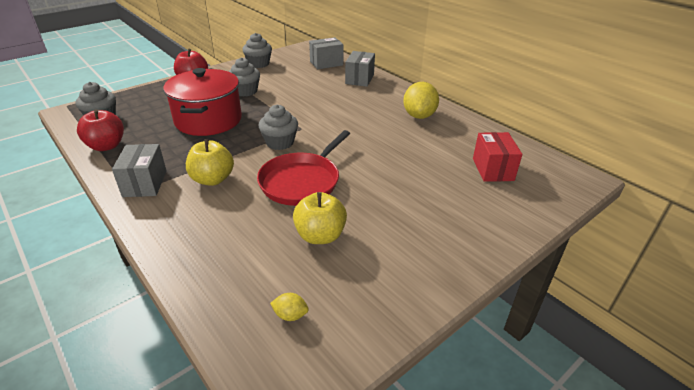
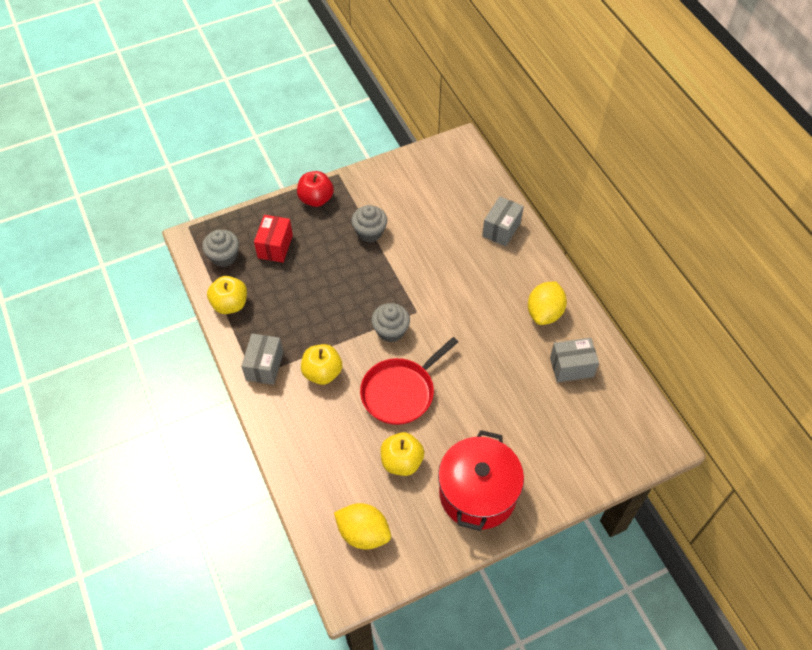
camera: 15 degrees right, 20 degrees up
(106, 146) = (230, 304): red apple -> yellow apple
(208, 120) = (326, 279): red pot -> red pot (477, 493)
(258, 64) = (392, 175): grey cupcake -> none
(290, 315) = (363, 533): yellow lemon -> yellow lemon, size x2.20
(326, 63) = (471, 187): grey box -> grey box (571, 367)
(493, 169) = (584, 412): red box -> red box (275, 247)

